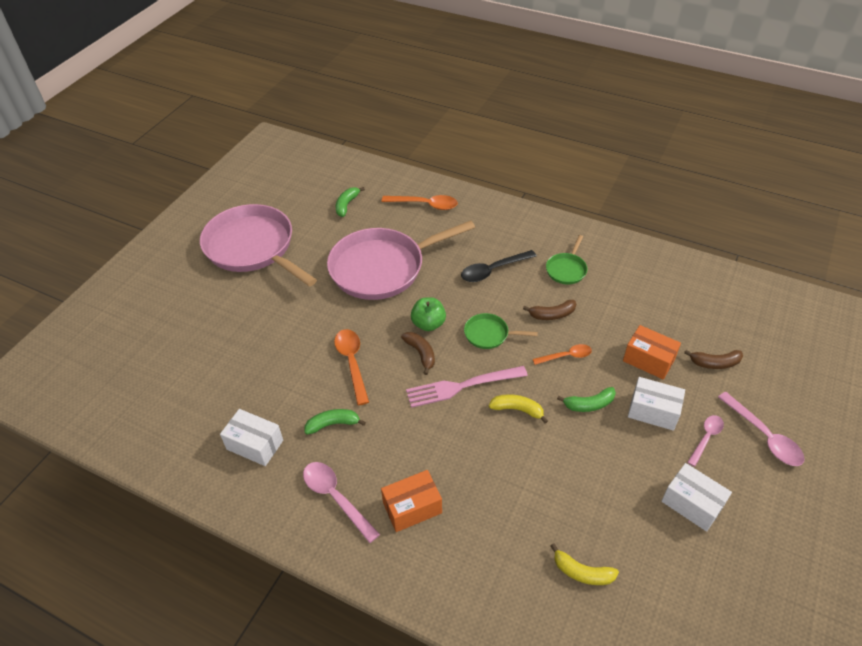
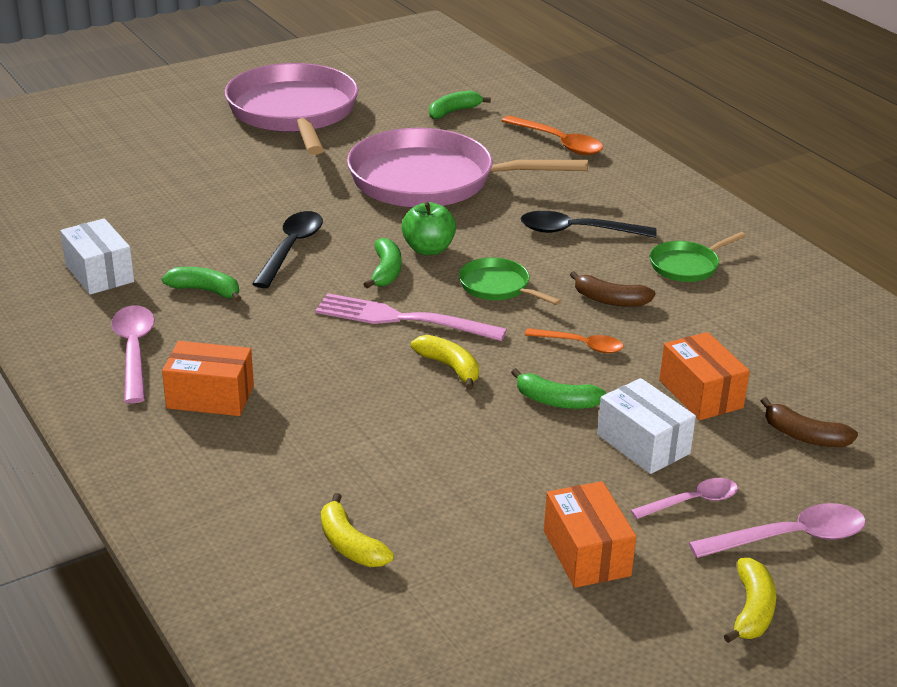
camera: 30 degrees right, 15 degrees down
(352, 363) = (291, 248): orange spoon -> black spoon
(421, 353) = (386, 271): brown banana -> green banana
(692, 504) = (586, 553): white box -> orange box
(764, 436) = (790, 538): pink spoon -> pink spoon turned 105 degrees counterclockwise
(788, 494) = (752, 610): none -> yellow banana

